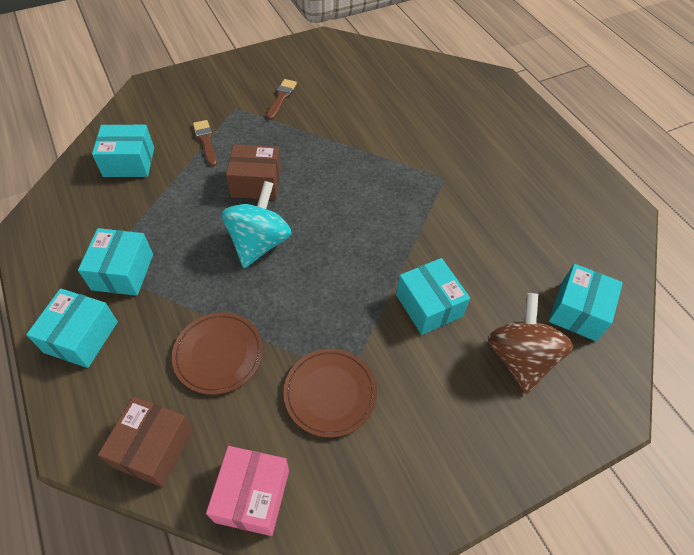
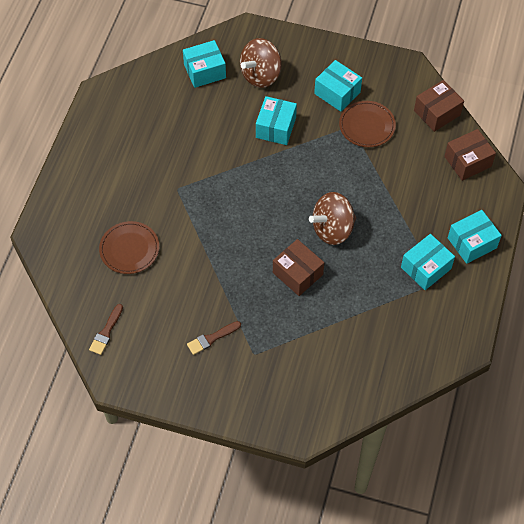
camera: 135 degrees left, 5 degrees up
(129, 162) = (368, 356): turquoise box -> turquoise box (337, 93)
(206, 141) = (301, 336): brown brush -> brown brush (106, 332)
(218, 354) = (406, 182): brown plate -> brown plate (129, 249)
(252, 496) = (437, 113): pink box -> brown box
(259, 243) = (332, 229): turquoise spinning top -> brown spinning top

